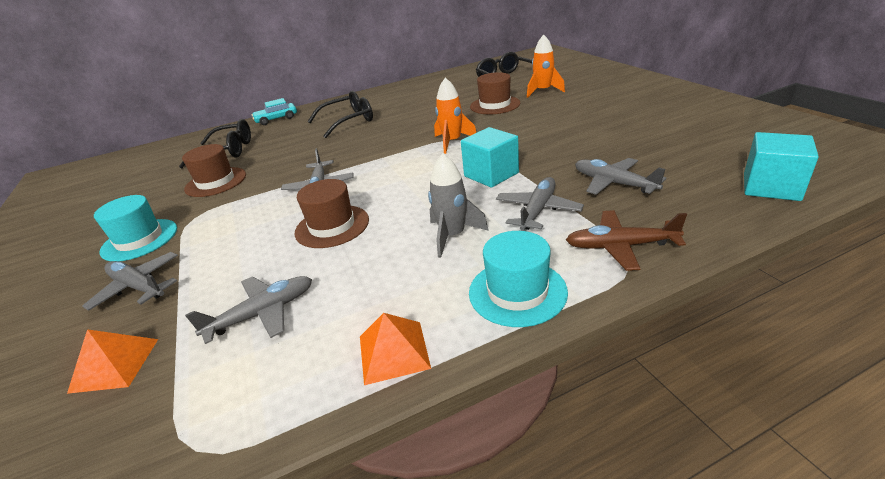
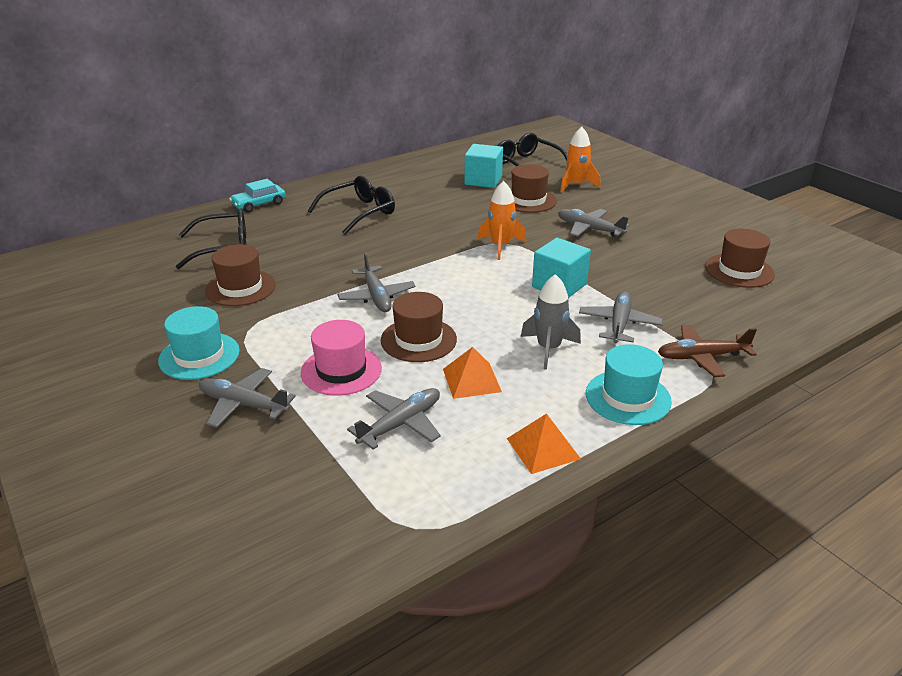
camera: 15 degrees left, 0 degrees up
(114, 365) = (282, 473): orange pyramid -> orange pyramid (471, 380)
(245, 255) = (341, 370): none -> pink hat
(614, 183) = (681, 297): grey plane -> grey plane (590, 229)
(686, 156) = (739, 270): none -> brown hat
(771, 187) = (813, 303): turquoise cube -> turquoise cube (483, 180)

